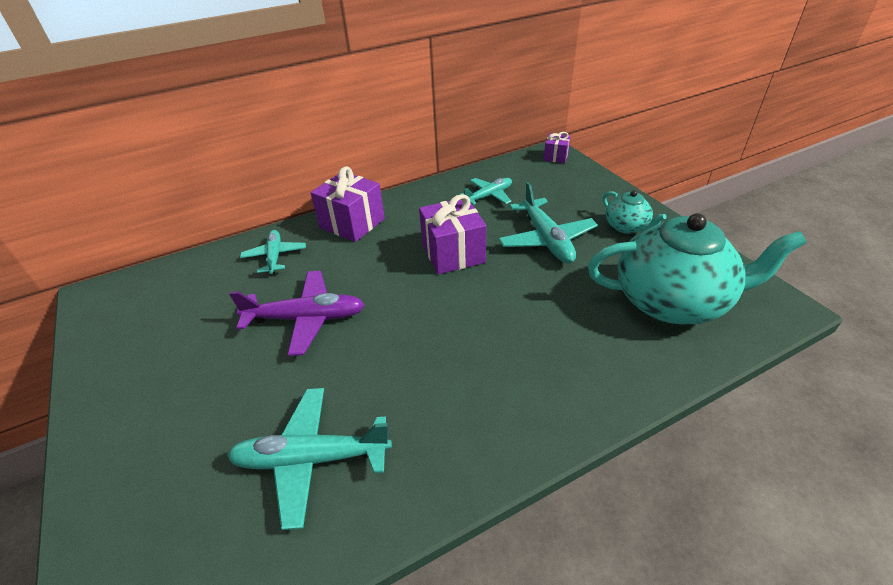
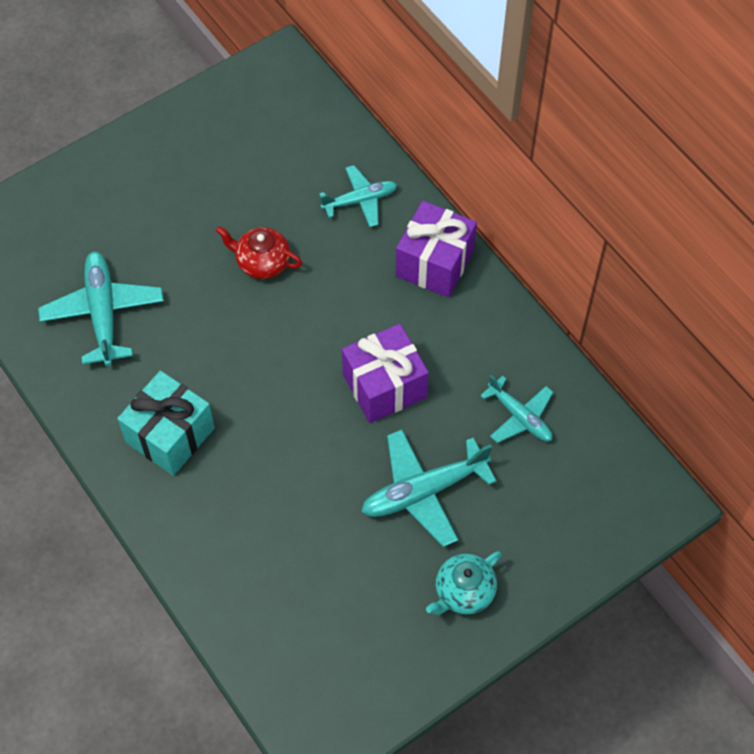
camera: 80 degrees right, 20 degrees up
(306, 318) = (262, 262): purple plane -> red teapot
(482, 398) = (170, 435): none -> turquoise gift
(556, 156) = (650, 506): purple gift -> none
(672, 301) = (317, 624): turquoise teapot -> none

